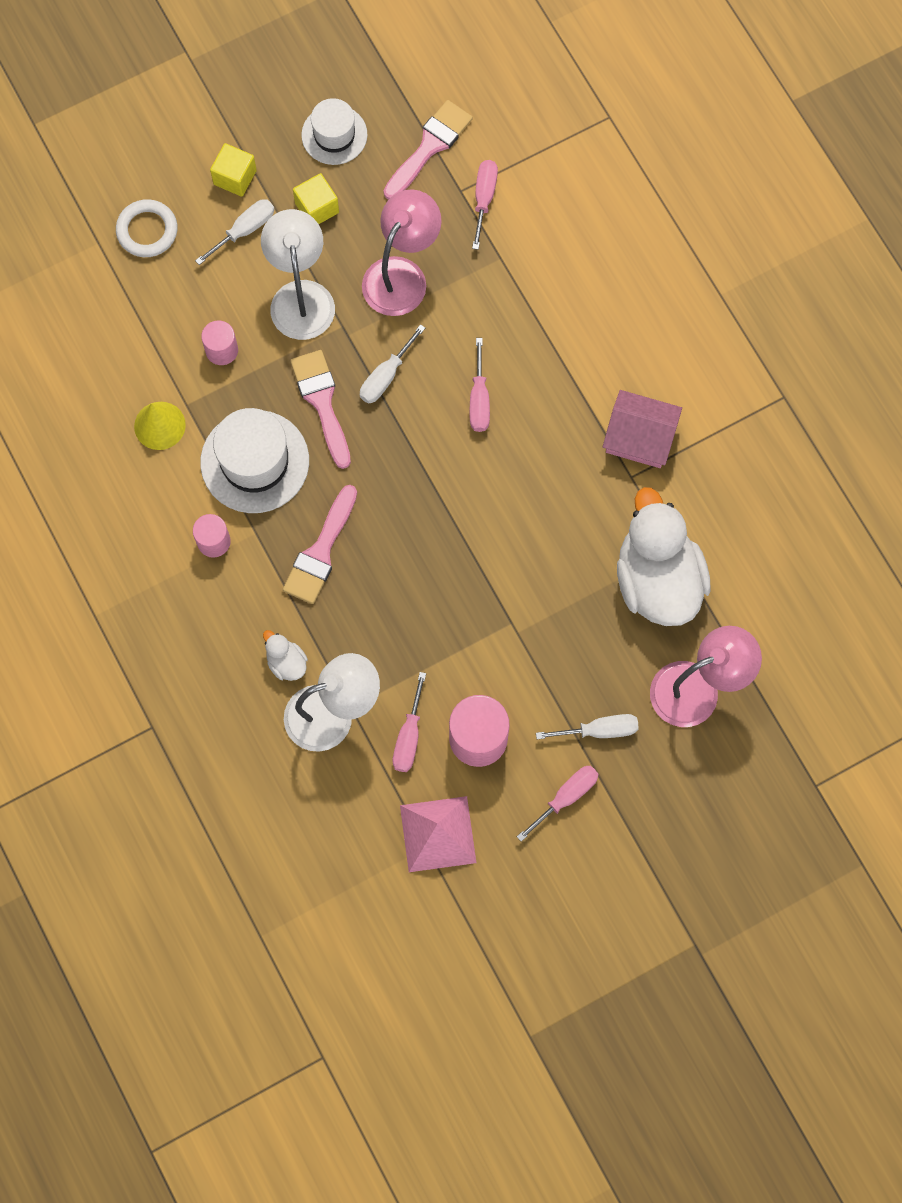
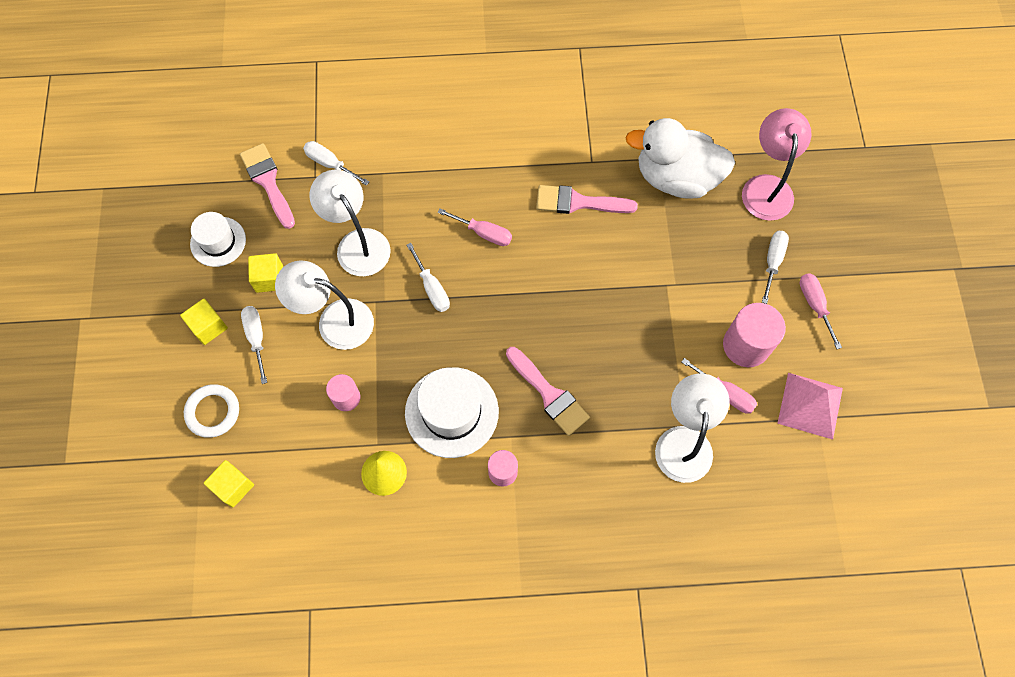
camera: 65 degrees left, 5 degrees down
(81, 290) = (233, 487): none -> yellow cube
(286, 662) = (628, 458): white duck -> none
(322, 402) = (429, 342): pink brush -> pink brush (578, 202)
(401, 275) = (357, 243): pink lamp -> white lamp
(484, 198) = (330, 164): pink screwdriver -> white screwdriver
(639, 438) = (565, 144): pink house -> none

